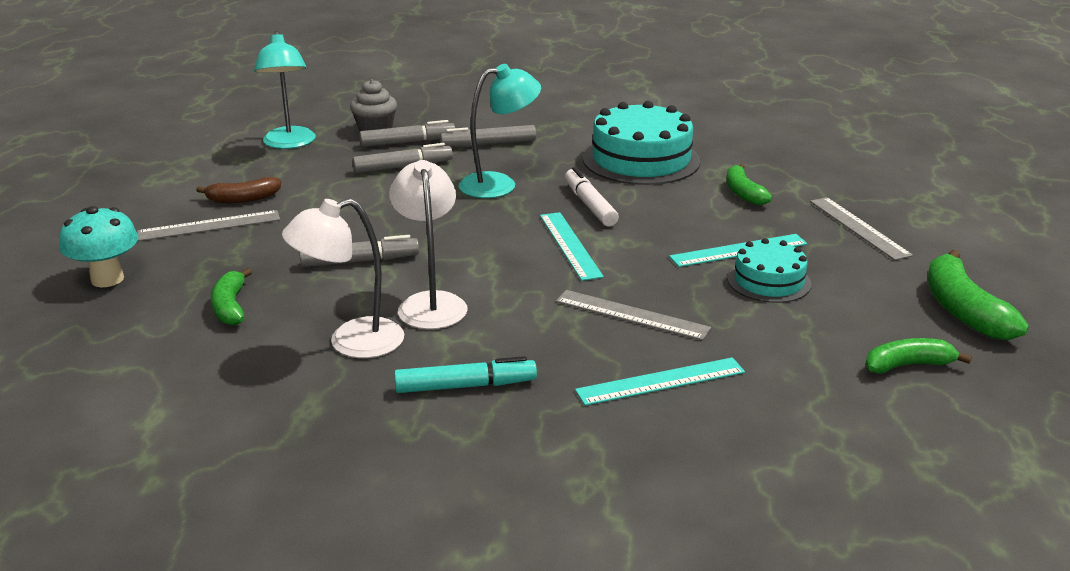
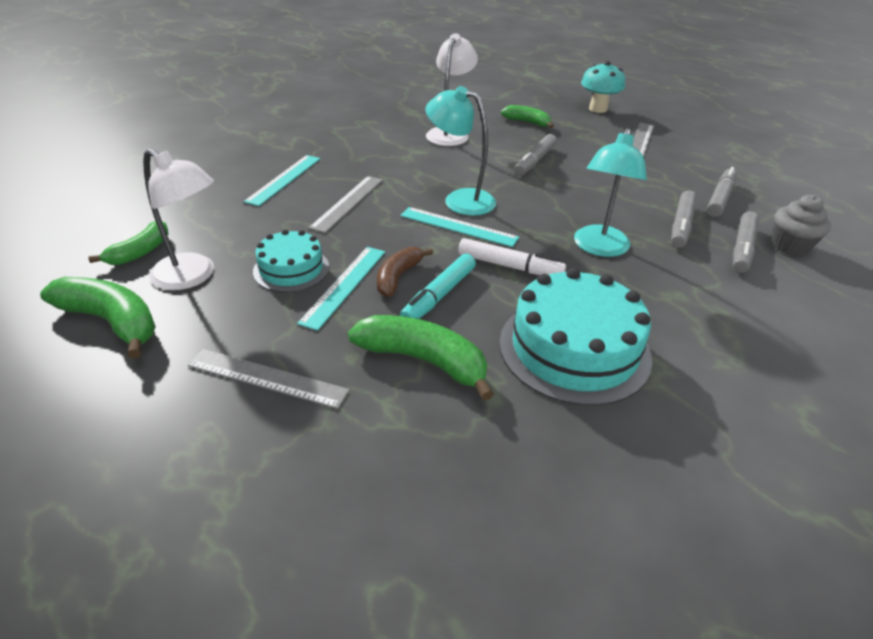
camera: 130 degrees right, 10 degrees up
(243, 199) = (674, 159): brown banana -> brown banana (398, 277)
(289, 143) = (780, 202): turquoise lamp -> turquoise lamp (460, 199)
(430, 303) = (456, 160): white lamp -> white lamp (192, 277)
(465, 386) = (370, 141): turquoise marker -> turquoise marker (439, 296)
(488, 144) = (702, 284): grey marker -> grey marker (720, 198)
(632, 315) = (348, 203): grey ruler -> grey ruler turned 45 degrees counterclockwise
(743, 193) = (423, 360): green banana -> green banana, size x1.57

